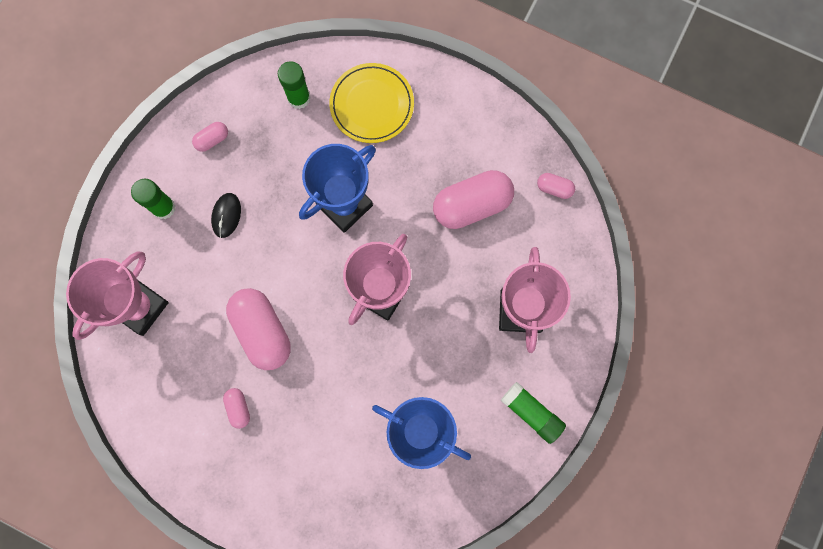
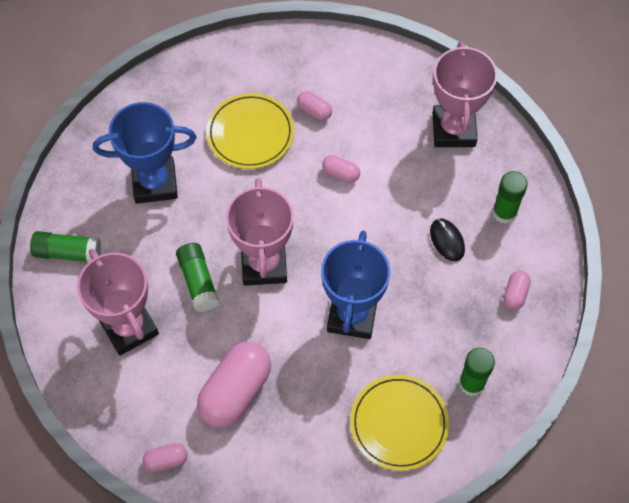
camera: 145 degrees right, 15 degrees down
(262, 331) = (340, 174): pink capsule -> pink capsule, size x0.47
(308, 423) = (250, 133): none -> yellow plate
(442, 313) = (198, 281): none -> green glue stick

